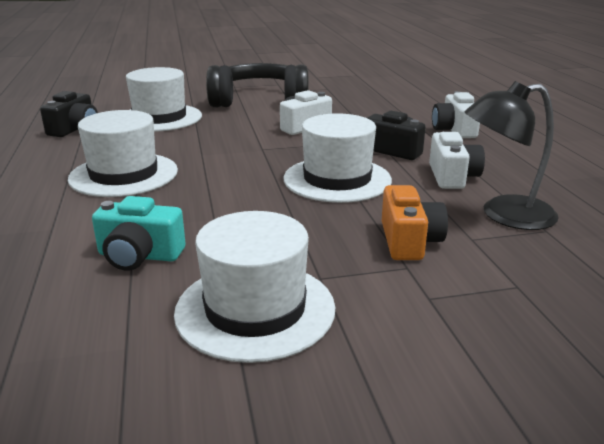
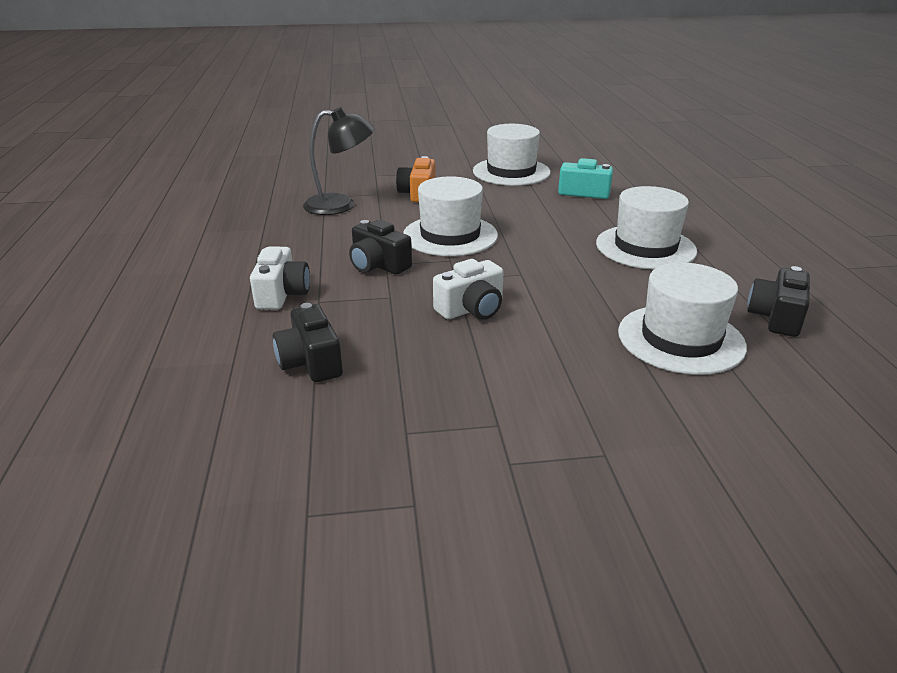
camera: 175 degrees left, 5 degrees up
(259, 101) = (540, 384): black headphones -> none
(395, 104) = (310, 362): none -> black camera
(452, 176) = (347, 234): white camera -> none

